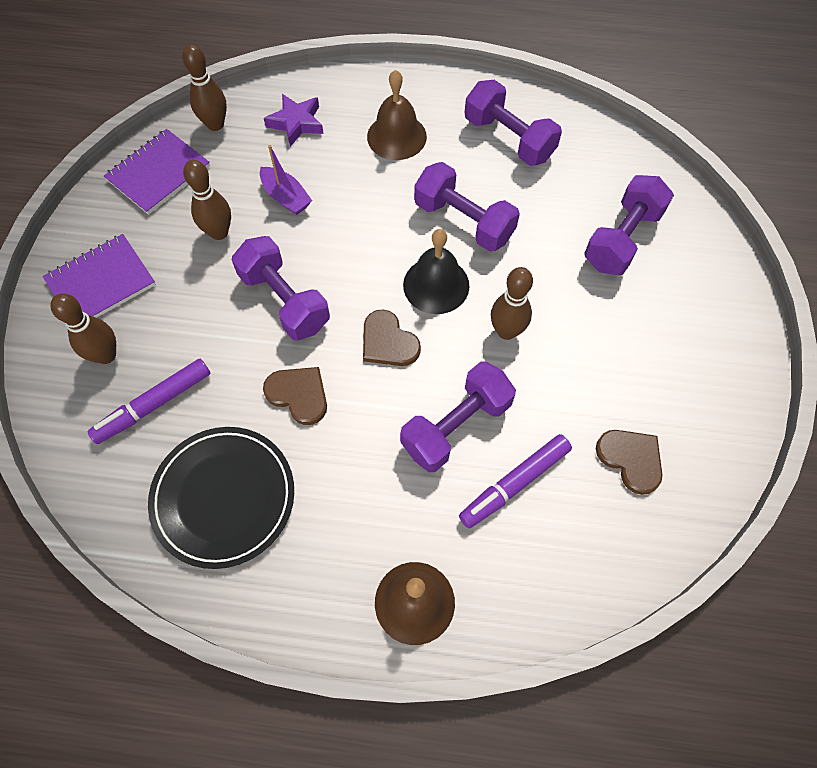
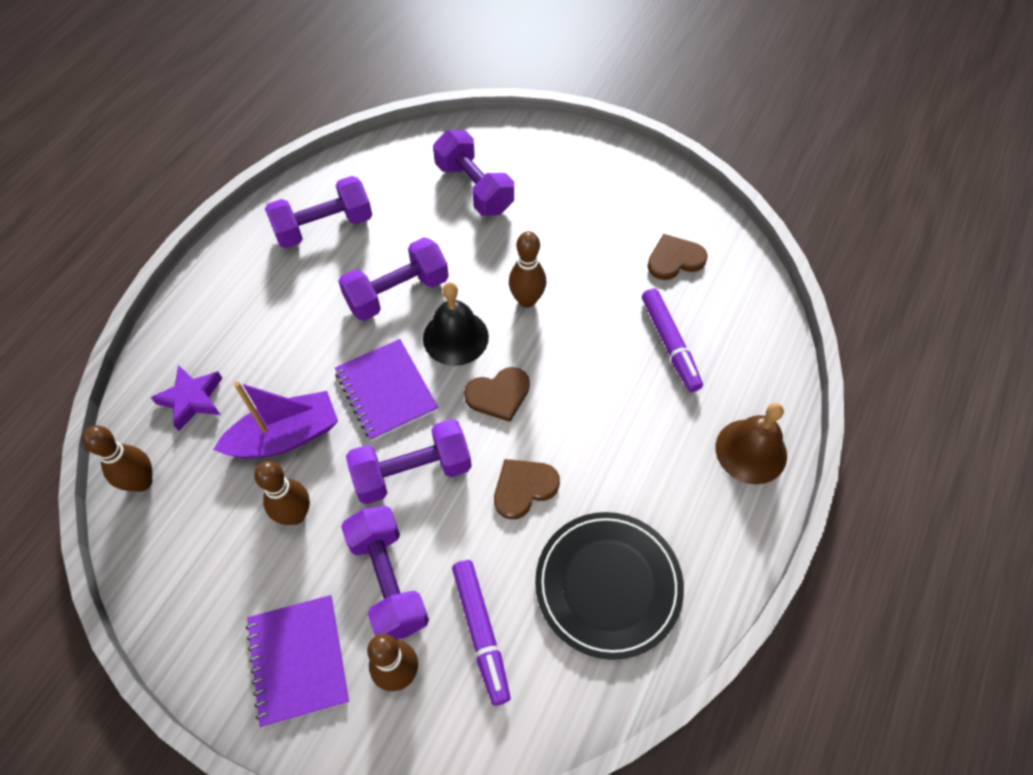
camera: 70 degrees left, 5 degrees down
(158, 173) = (176, 561): purple notebook -> purple notebook (386, 391)
(286, 197) = (285, 436): purple boat -> purple boat, size x1.57
(396, 136) = (266, 314): brown bell -> none
(456, 426) = (603, 368): purple dumbbell -> purple dumbbell (388, 581)

